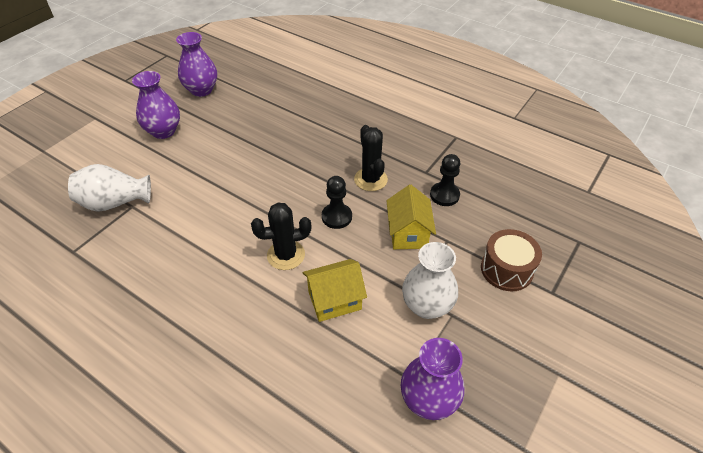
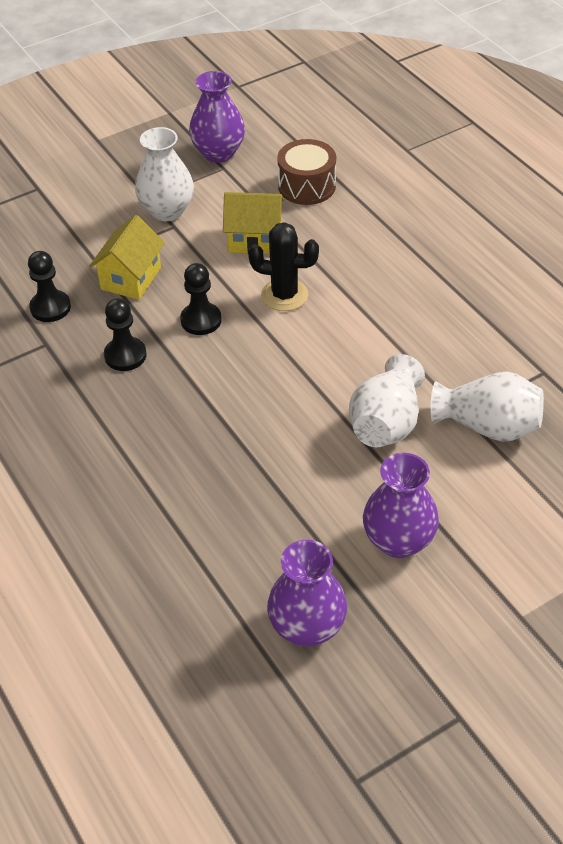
camera: 155 degrees left, 0 degrees up
(183, 186) = (386, 423): none -> white vase
(370, 179) = (125, 355): black cactus -> black pawn
(506, 269) = (60, 217): brown drum -> brown drum (307, 186)

